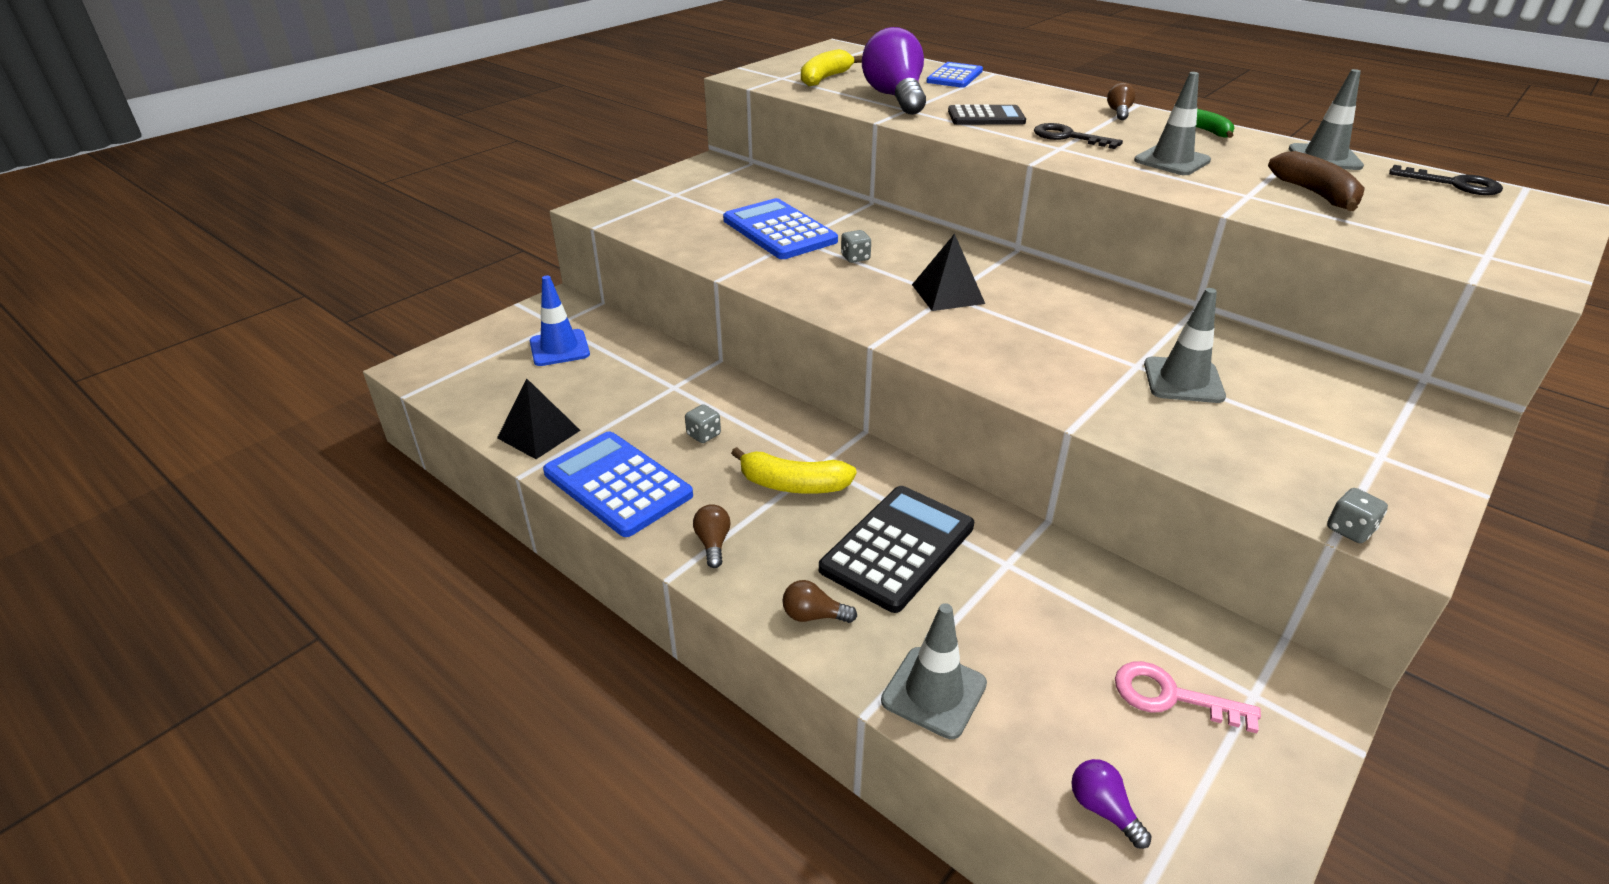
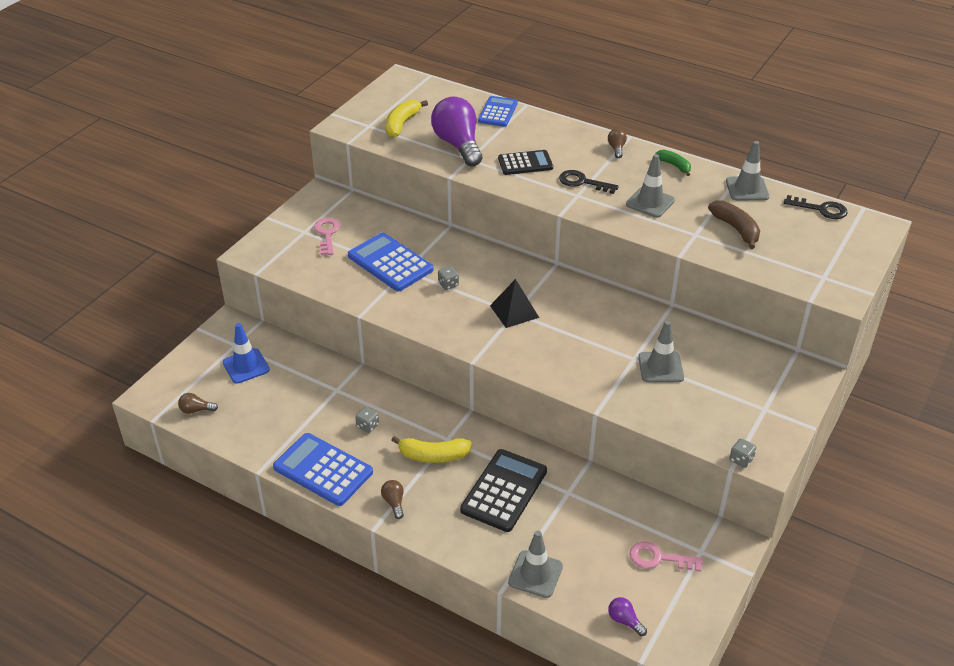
camera: 10 degrees left, 5 degrees up
(539, 434) = (258, 439): black pyramid -> none
(704, 198) = (327, 234): none -> pink key
(813, 616) = (463, 540): brown light bulb -> brown light bulb (196, 410)

